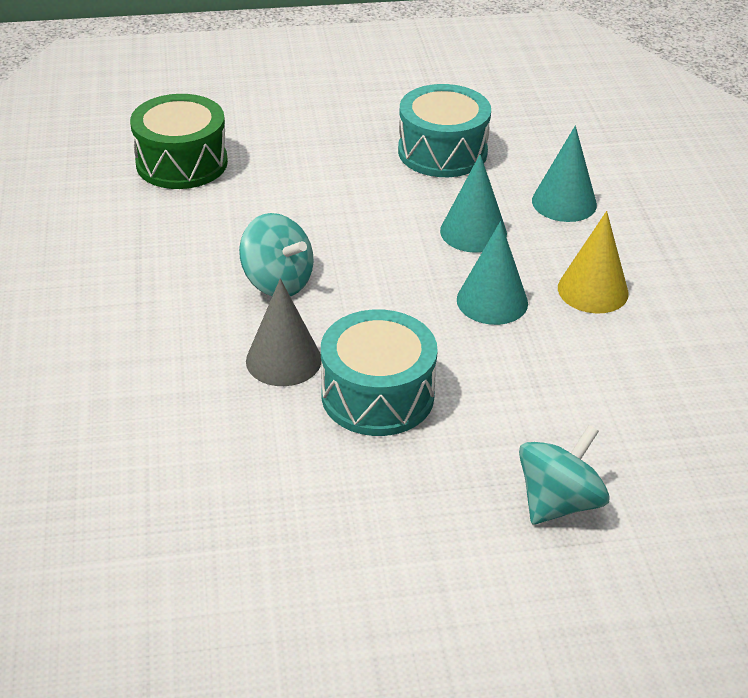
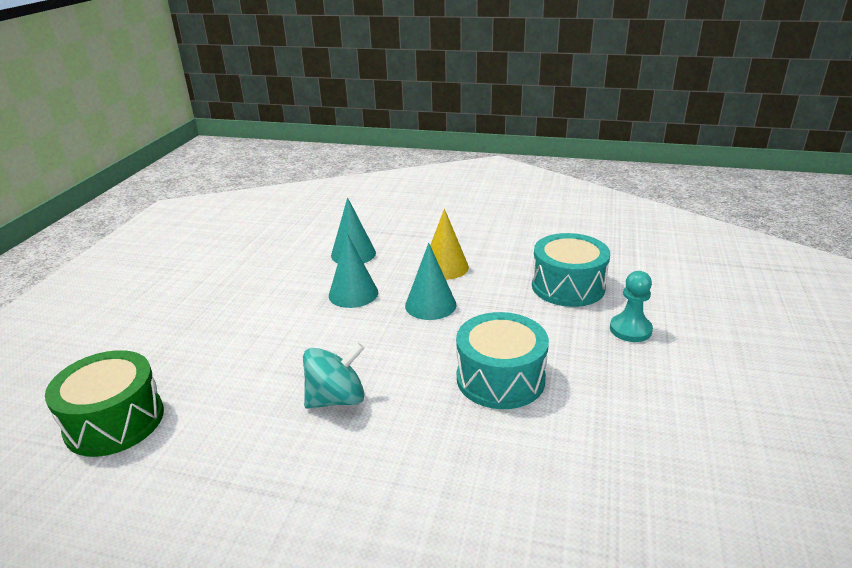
camera: 65 degrees left, 10 degrees down
(283, 360) = (435, 418): grey cone -> none
(442, 152) = (253, 283): turquoise drum -> turquoise drum (568, 286)
(558, 502) = (630, 329): turquoise spinning top -> turquoise pawn

